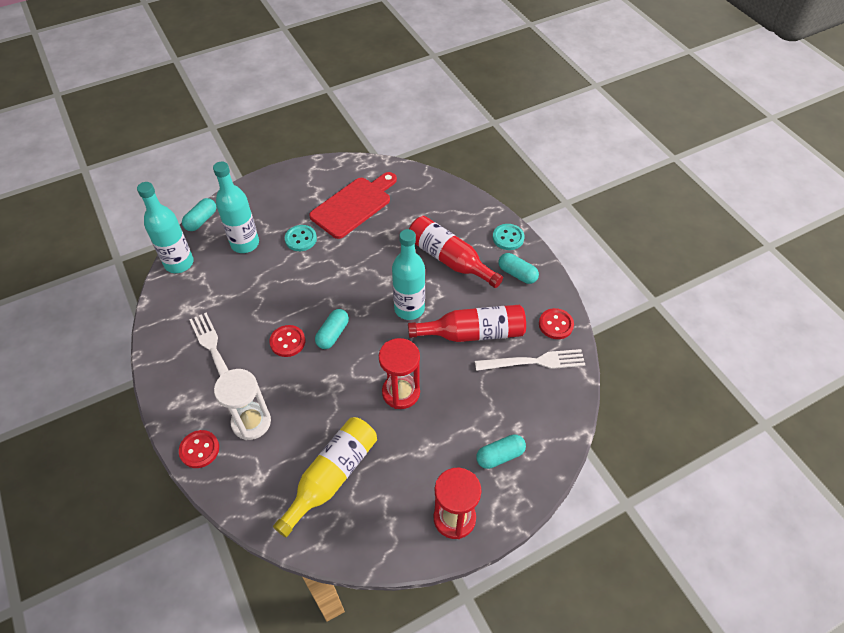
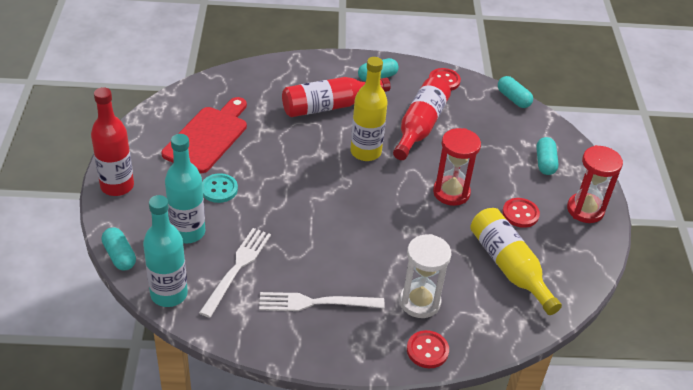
camera: 65 degrees left, 10 degrees down
(268, 185) = (117, 186): none -> red bottle
(287, 342) = (343, 244): red button -> red button (520, 214)
(333, 334) = (357, 210): turquoise capsule -> turquoise capsule (513, 99)
(354, 205) = (208, 137): red cutting board -> red cutting board turned 45 degrees clockwise
(409, 308) = (365, 152): turquoise bottle -> yellow bottle
(508, 238) = (334, 64): turquoise button -> none
(534, 362) = (471, 107): white fork -> white fork (237, 268)

